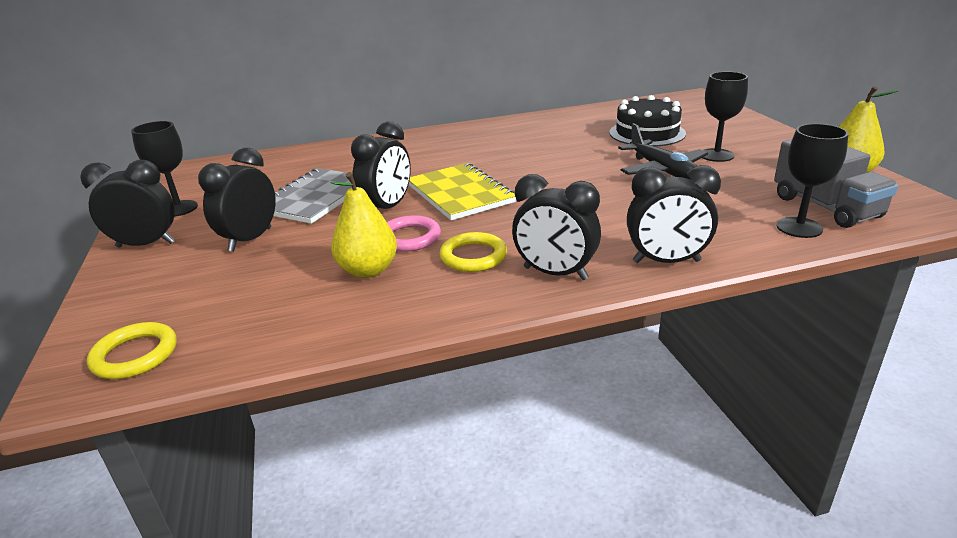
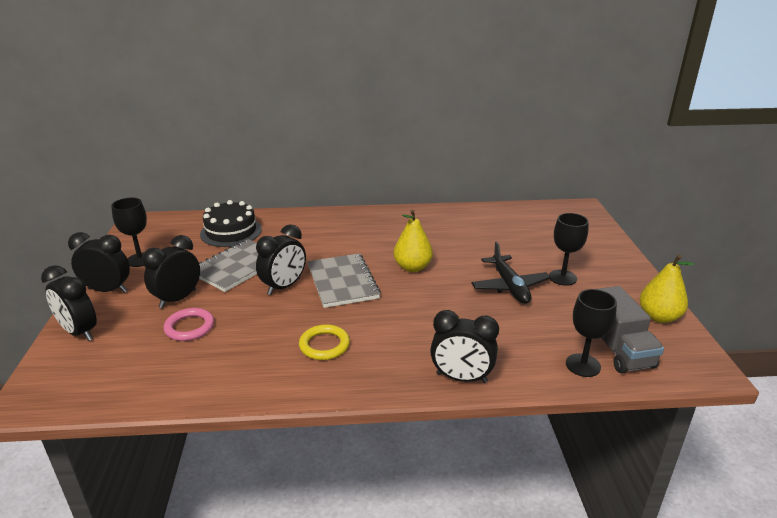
camera: 10 degrees right, 0 degrees up
(135, 355) = (72, 385): yellow ring -> none
(368, 270) = (246, 343): yellow pear -> yellow pear (412, 267)
(409, 238) = (287, 318): pink ring -> pink ring (189, 327)
(460, 194) = (342, 282): yellow notebook -> grey notebook
(555, 273) = (374, 373): black clock -> black clock (79, 332)
(647, 133) = (519, 243): black cake -> black cake (231, 232)

